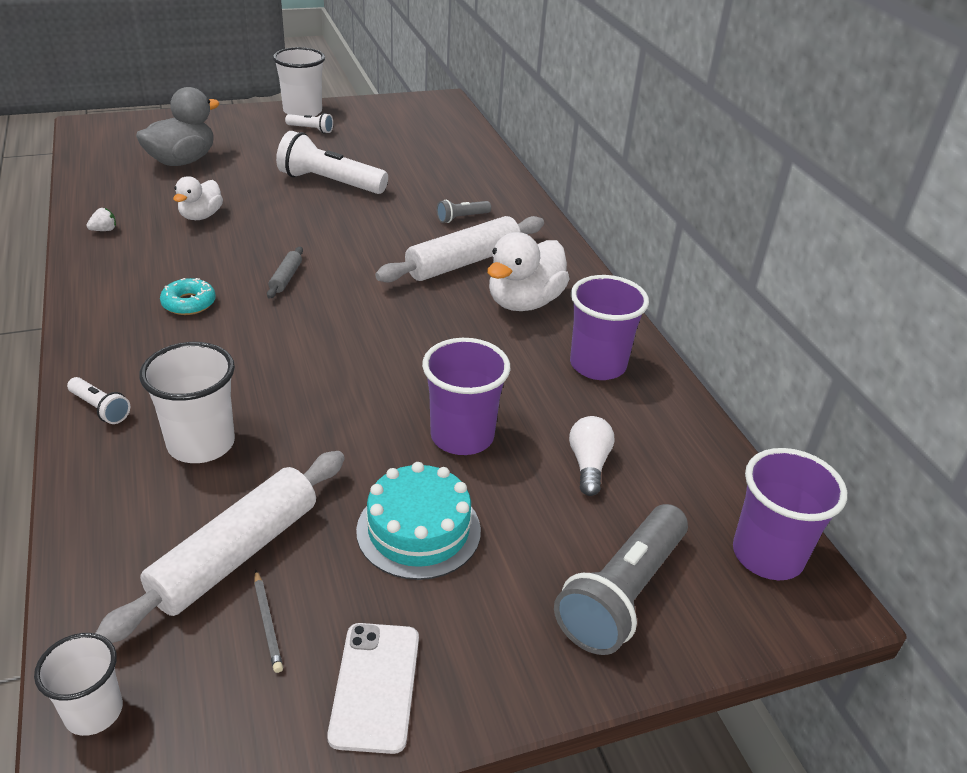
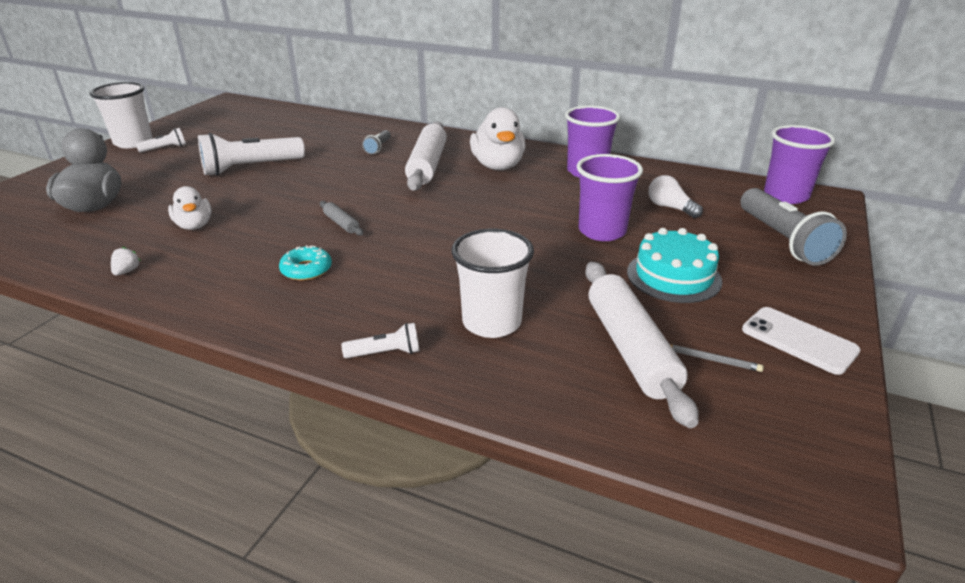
camera: 45 degrees left, 5 degrees down
(94, 711) = (742, 465): white cup -> none

